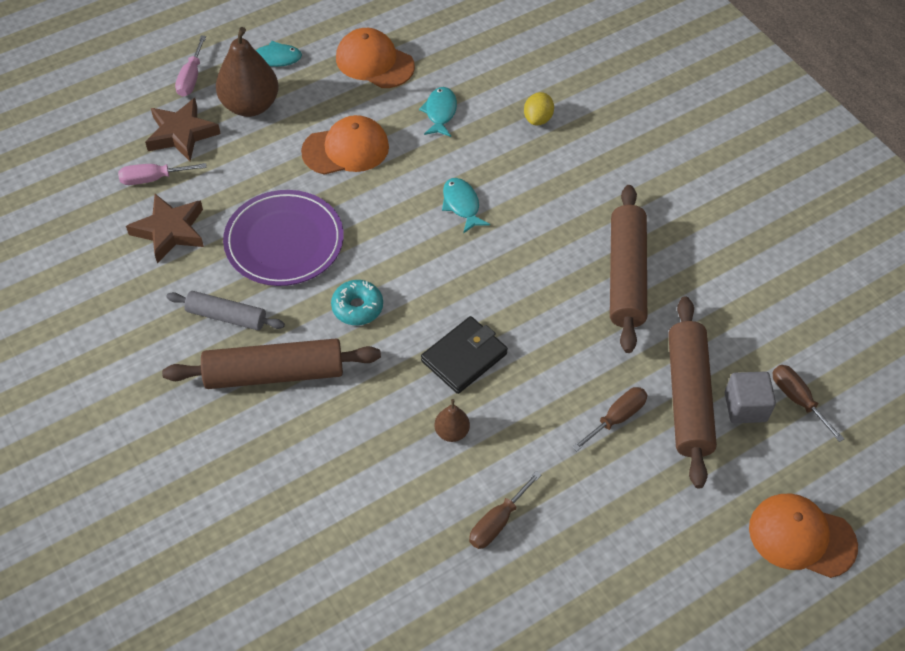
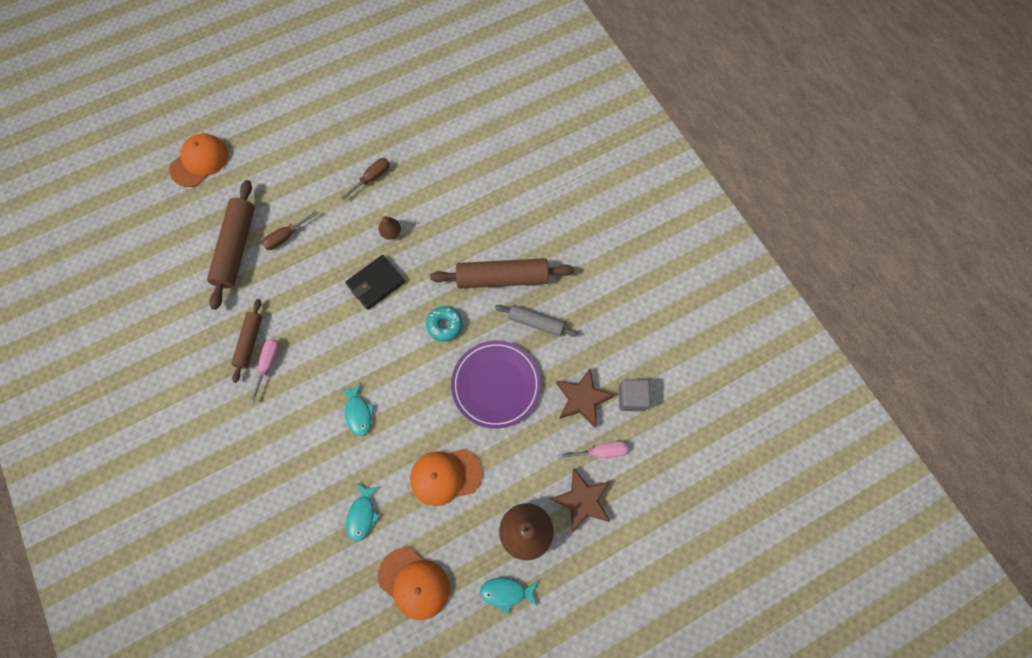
camera: 175 degrees left, 15 degrees up
(191, 78) = (580, 570): pink screwdriver -> pink screwdriver (268, 364)
(538, 119) = (280, 503): yellow lemon -> none
(626, 275) = (250, 342): brown rolling pin -> brown rolling pin, size x0.60
(745, 407) = (202, 240): grey cube -> grey cube (632, 398)
(797, 399) = (166, 243): brown screwdriver -> none
(801, 537) = (199, 161): orange cap -> orange cap turned 75 degrees counterclockwise

